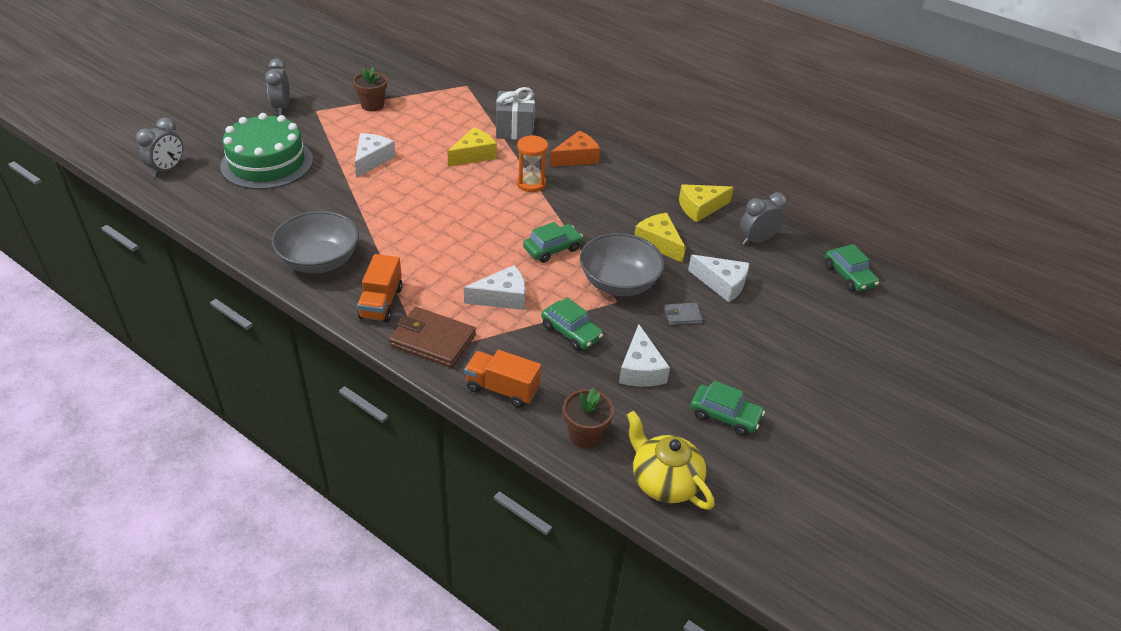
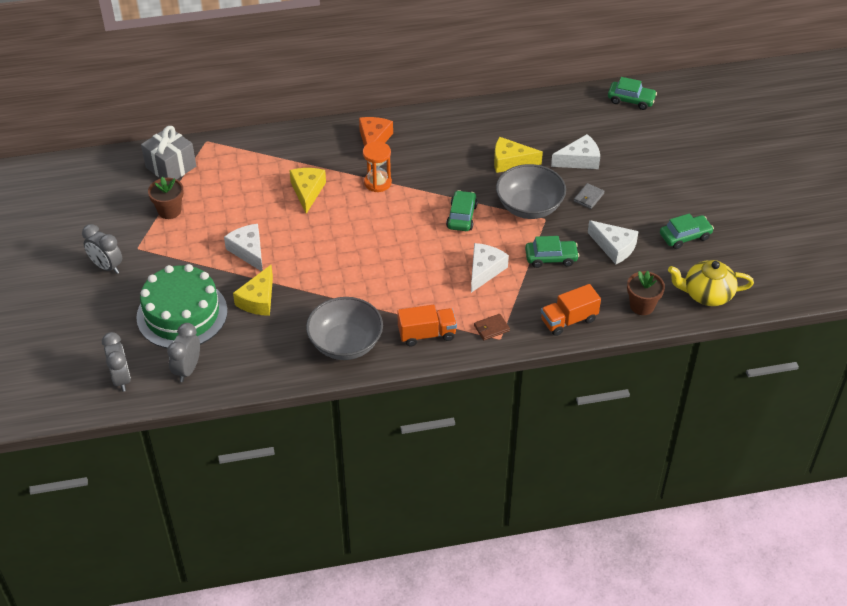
camera: 45 degrees left, 5 degrees up
(381, 303) = (427, 334): orange truck -> orange truck turned 60 degrees counterclockwise
(433, 340) = (491, 328): brown wallet -> brown wallet, size x0.51
(515, 129) = (300, 150): grey gift -> grey gift (171, 167)
(700, 208) = (497, 118): yellow cheese -> yellow cheese (258, 300)
(756, 240) = (557, 115): grey clock -> grey clock (187, 369)

